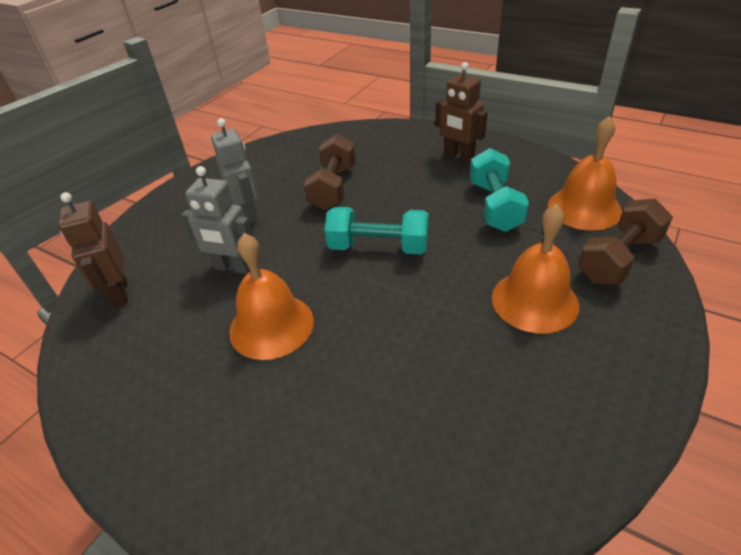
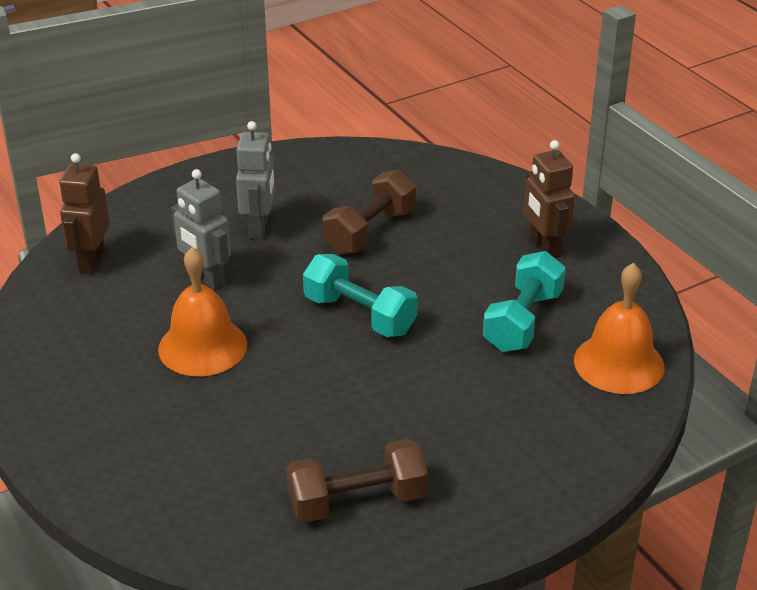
camera: 25 degrees right, 5 degrees down
(534, 301) = (460, 427): orange bell -> none
(618, 259) = (591, 426): brown dumbbell -> brown dumbbell (357, 501)

